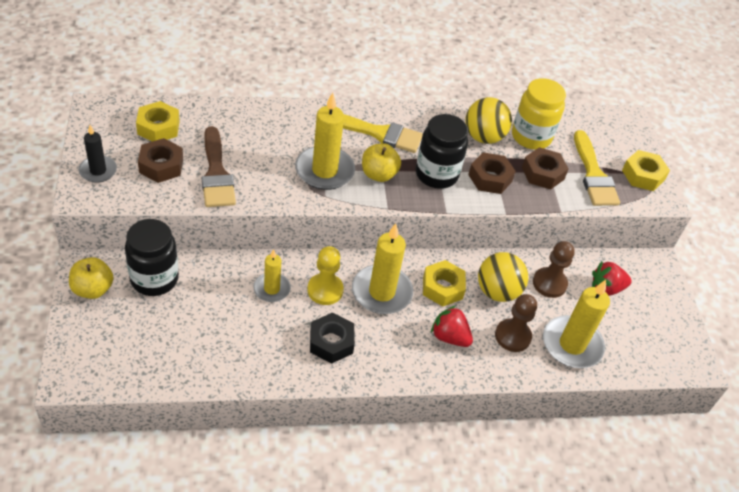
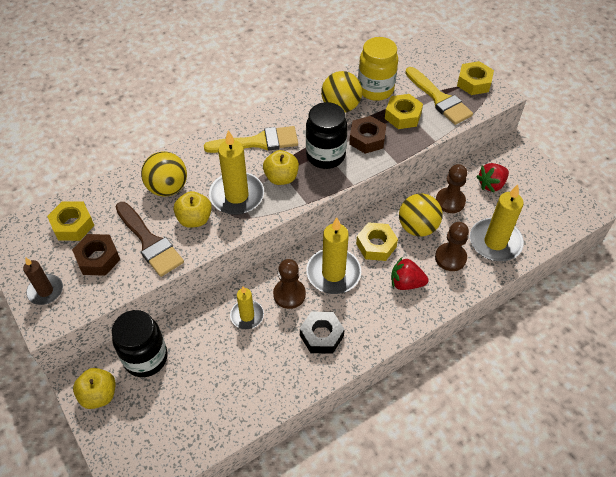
camera: 20 degrees left, 5 degrees up
(98, 171) = (45, 291): black candle -> brown candle
(264, 135) = (167, 188): none -> yellow ball
(271, 173) = (194, 219): none -> yellow apple
(325, 290) = (289, 294): yellow pawn -> brown pawn
(543, 173) = (403, 116): brown nut -> yellow nut

